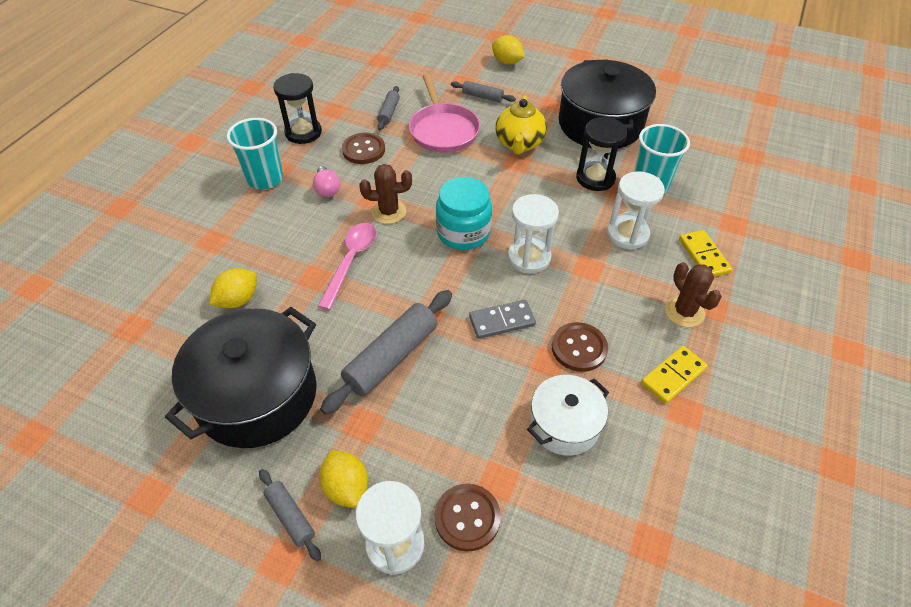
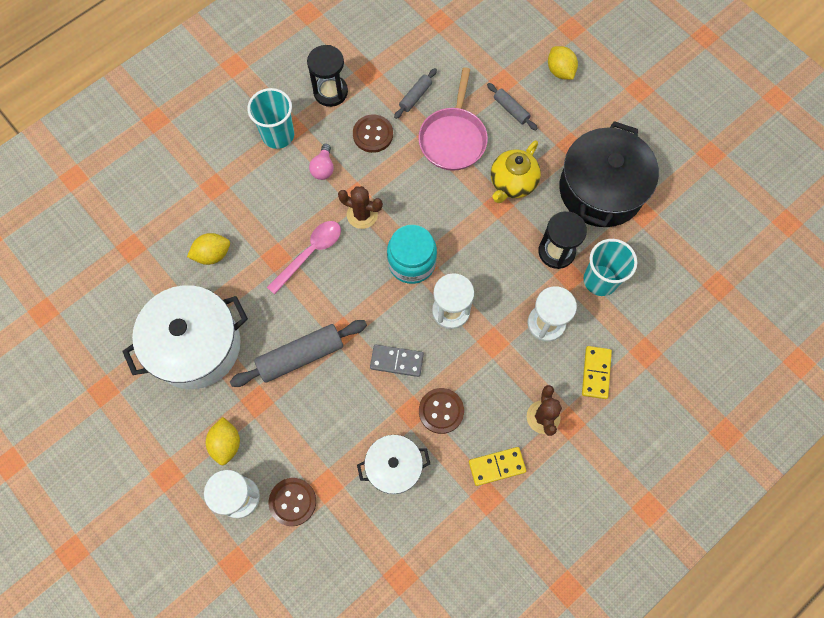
camera: 25 degrees right, 20 degrees up
(257, 395) = (195, 345): black pot -> white pot
(290, 517) = (183, 447): grey rolling pin -> none

